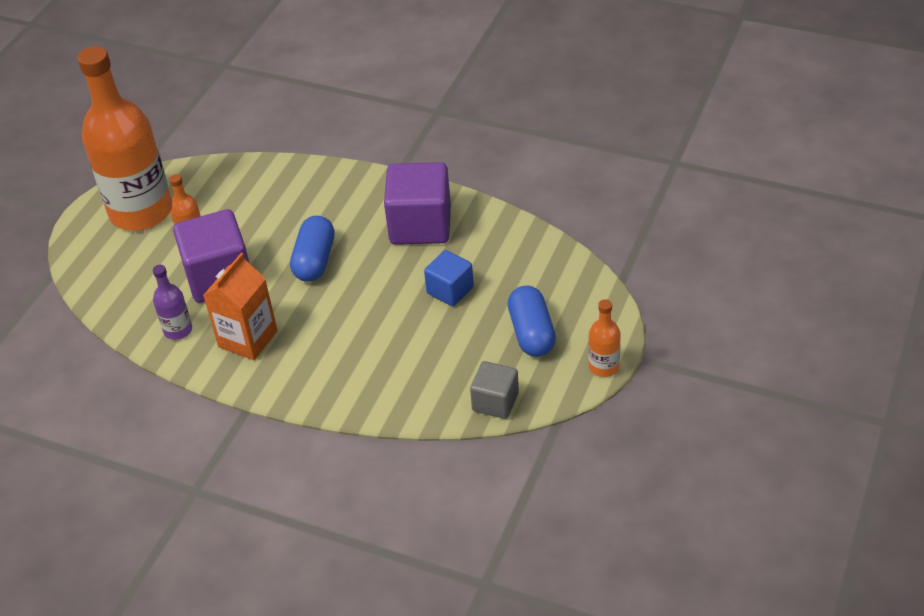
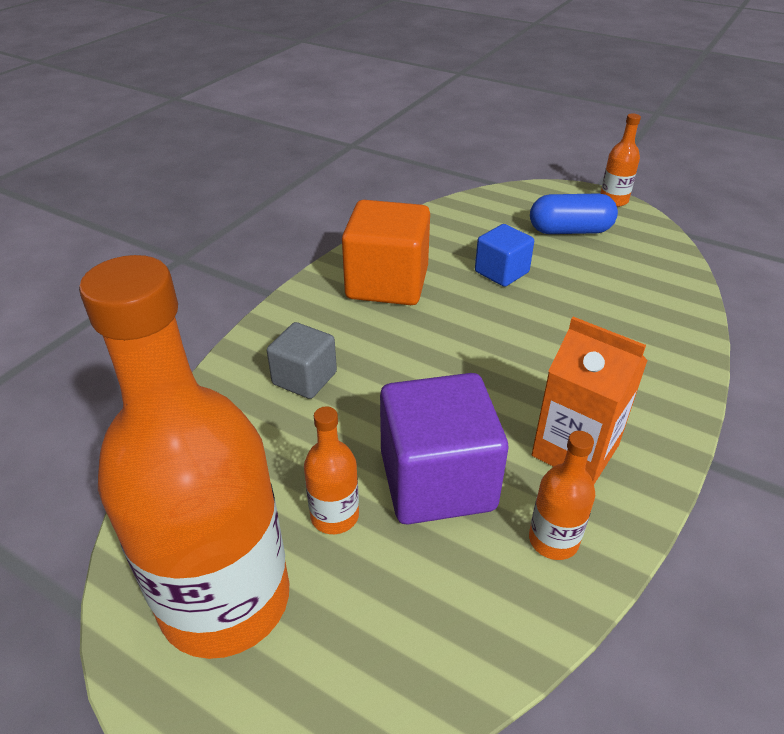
camera: 85 degrees left, 5 degrees down
(178, 330) = (553, 540): purple bottle -> orange bottle
(315, 260) = (426, 373): blue capsule -> none
(420, 225) = (387, 283): purple cube -> orange cube
(495, 402) = (666, 259): grey cube -> grey cube (304, 378)

